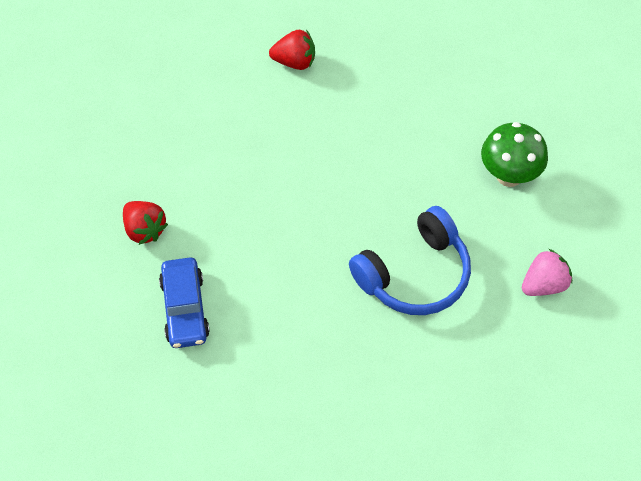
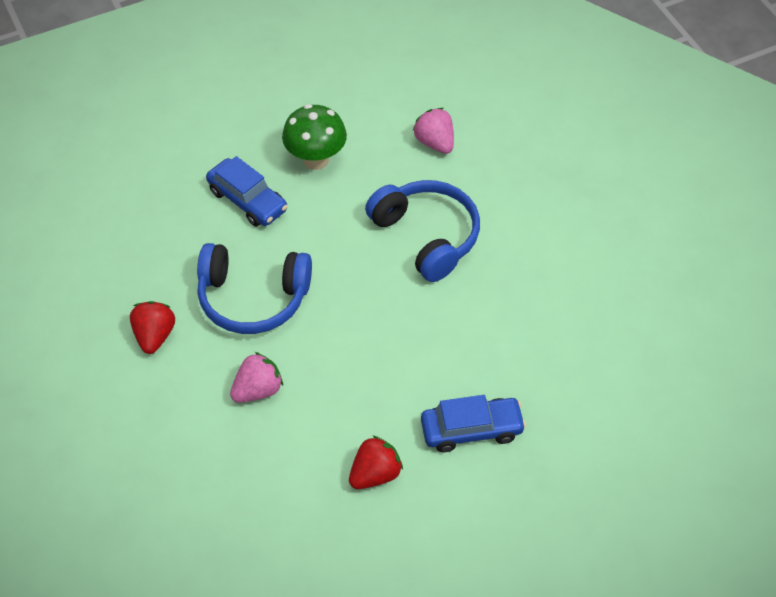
camera: 90 degrees left, 5 degrees down
(236, 139) = (258, 390): none -> pink strawberry
(335, 131) = (253, 298): none -> blue headphones
(451, 121) = (247, 200): none -> blue car

